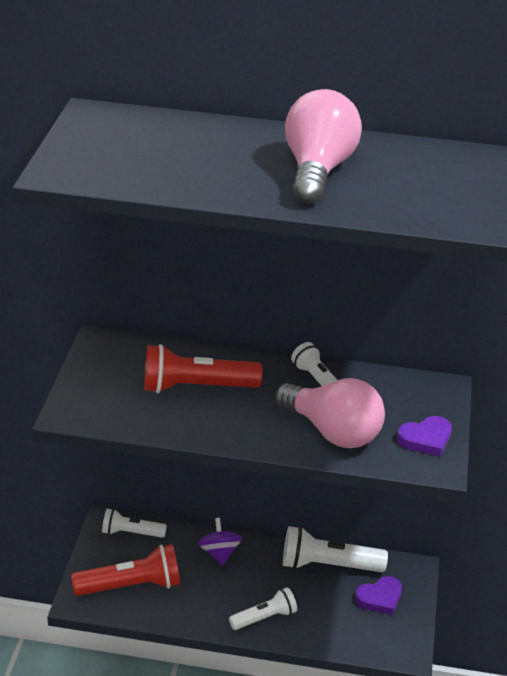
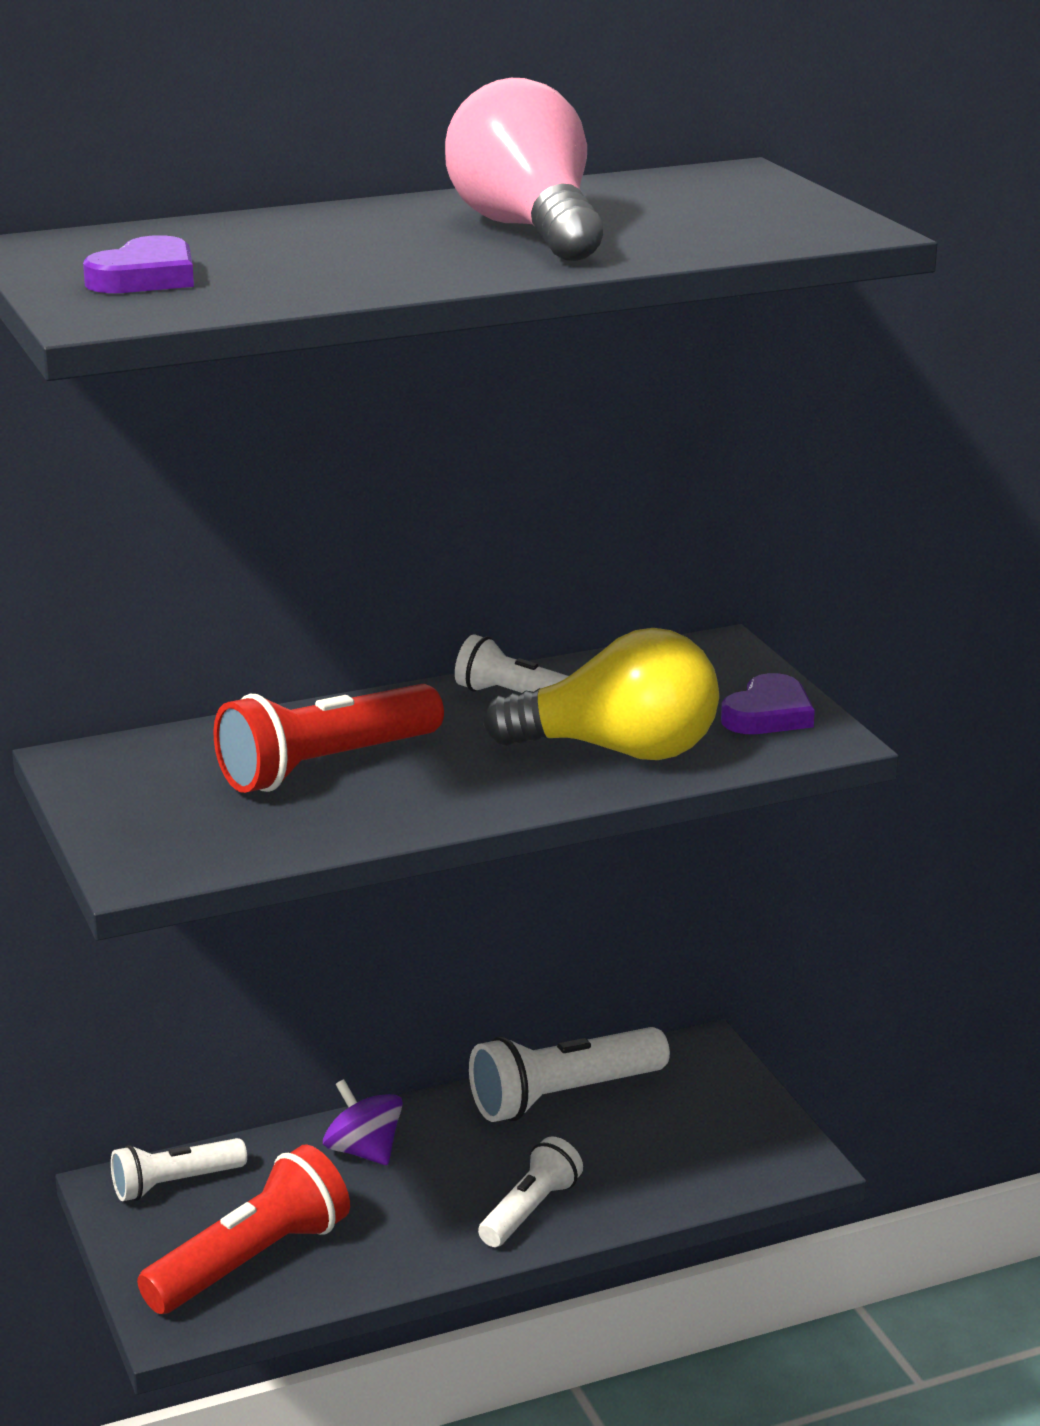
camera: 30 degrees left, 10 degrees down
(332, 432) = (618, 751): pink light bulb -> yellow light bulb
(379, 598) = (688, 1108): purple heart -> purple heart (145, 277)

